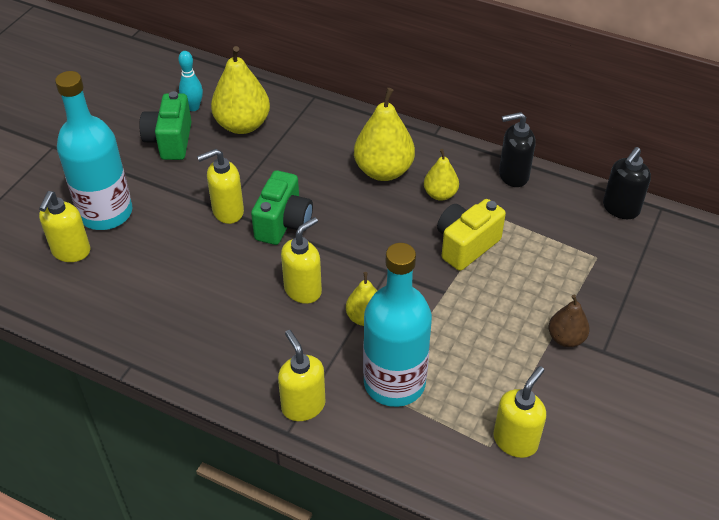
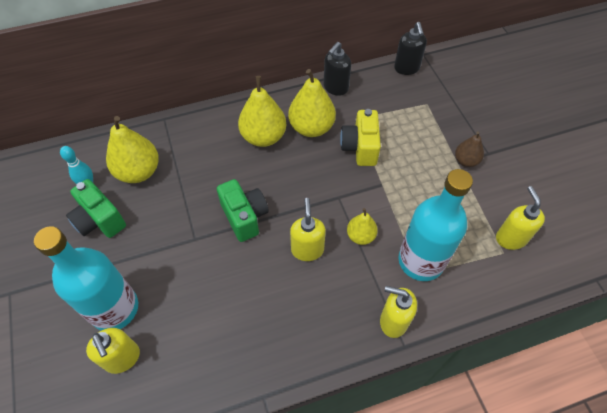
camera: 45 degrees left, 10 degrees up
(227, 211) = (199, 238): yellow soap dispenser -> none
(440, 194) = (311, 127): yellow pear -> yellow pear, size x1.76

